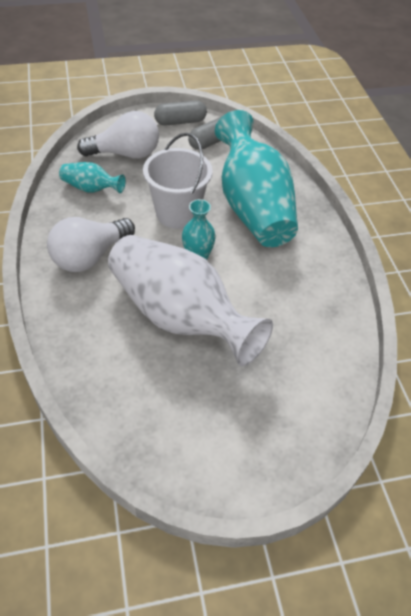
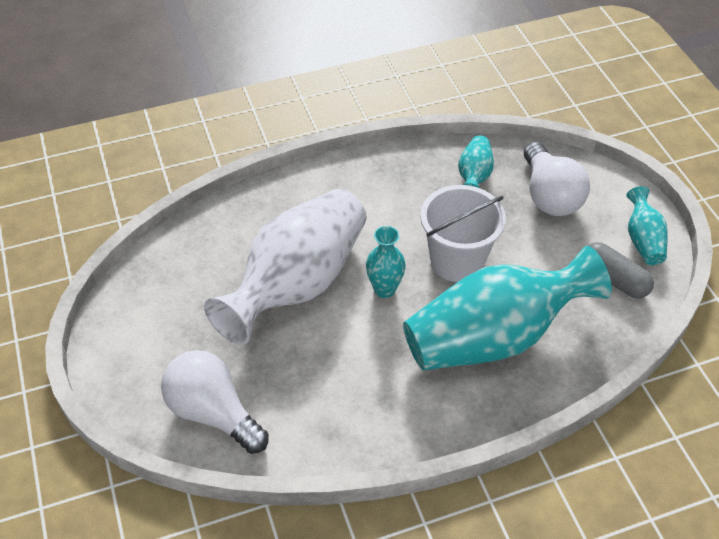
camera: 85 degrees right, 0 degrees up
(90, 256) = (367, 196): white light bulb -> white light bulb (213, 412)
(180, 122) = (643, 239): grey capsule -> turquoise vase

